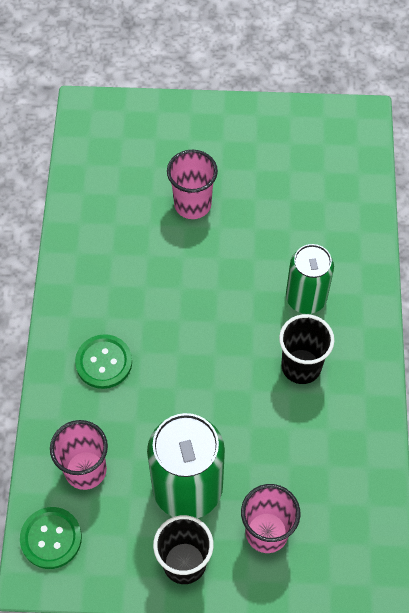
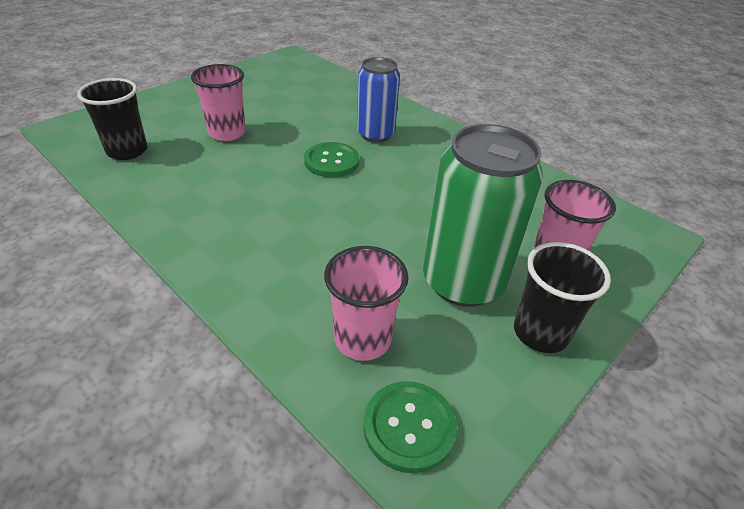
camera: 50 degrees left, 20 degrees down
(104, 362) = (274, 253): green button -> green button (331, 161)
(301, 366) = (425, 164): black cup -> black cup (127, 151)
(306, 298) = (375, 134): green can -> blue can

